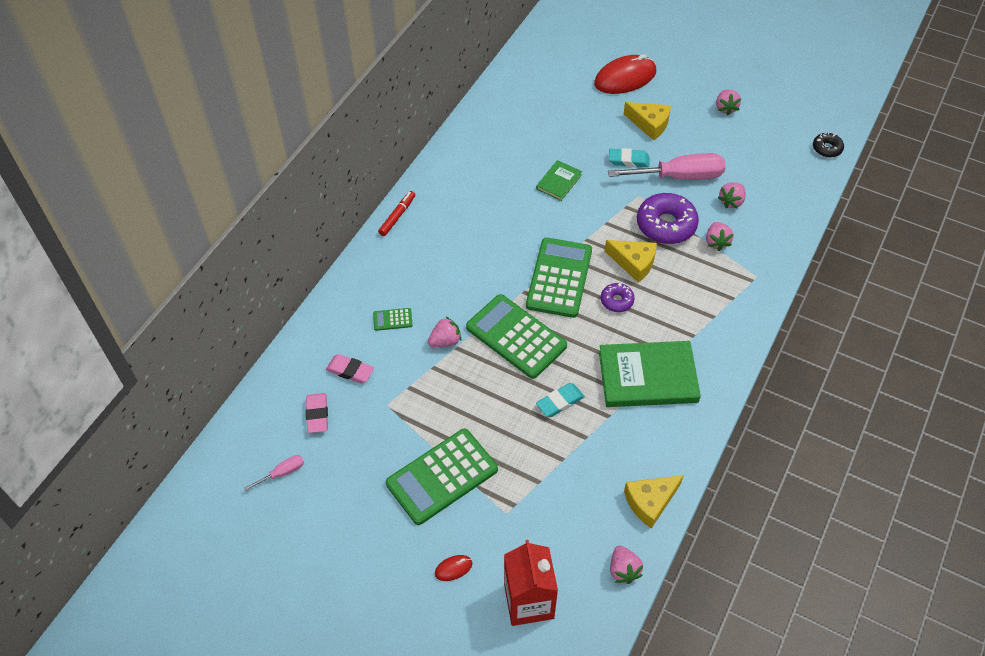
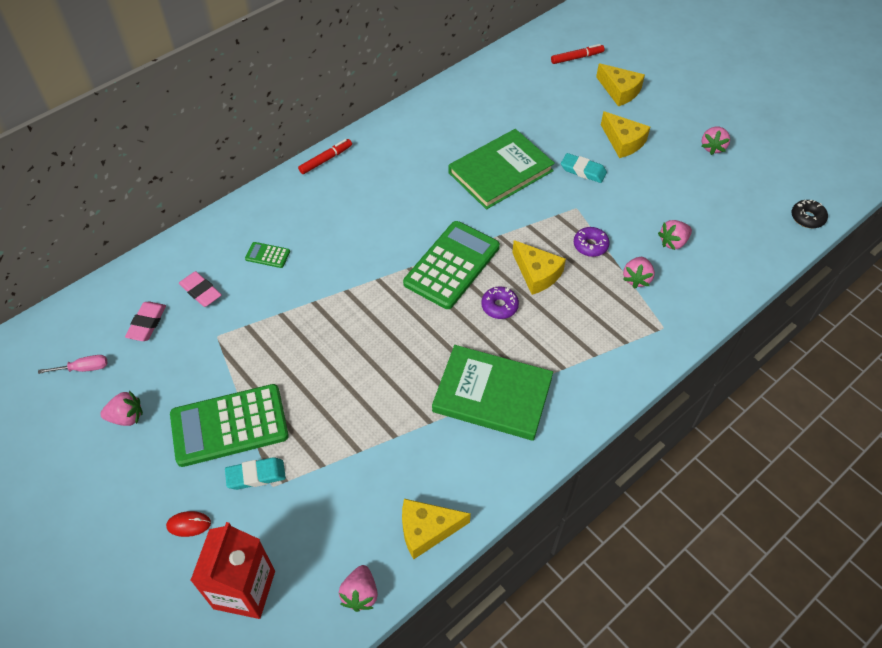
camera: 20 degrees right, 0 degrees up
(445, 341) = (306, 292): pink strawberry -> pink strawberry (127, 417)
(516, 336) = (378, 310): green calculator -> none
(559, 182) = (500, 172): green book -> green book, size x1.97
(560, 402) = (387, 390): turquoise eraser -> turquoise eraser (256, 475)
(573, 56) = (577, 58): none -> red marker
(625, 78) = (619, 91): red mouse -> yellow cheese
(666, 225) = (590, 245): purple donut -> purple donut, size x0.53
(679, 177) = (629, 201): pink screwdriver -> none

